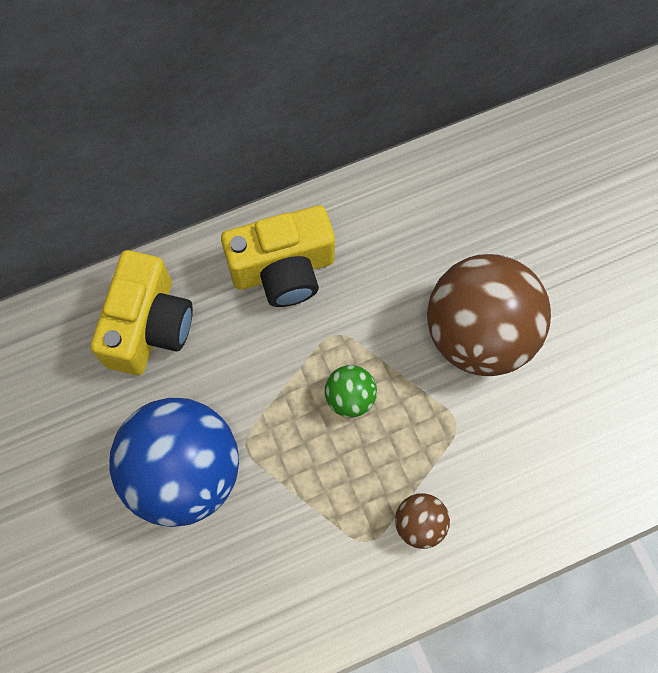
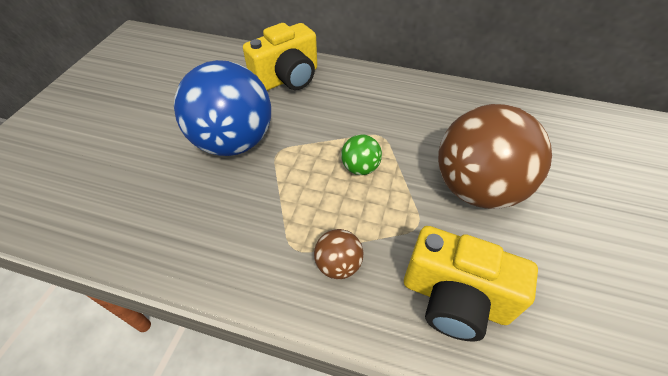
camera: 40 degrees right, 20 degrees down
(283, 270) = (379, 95): yellow camera -> yellow camera (454, 298)

